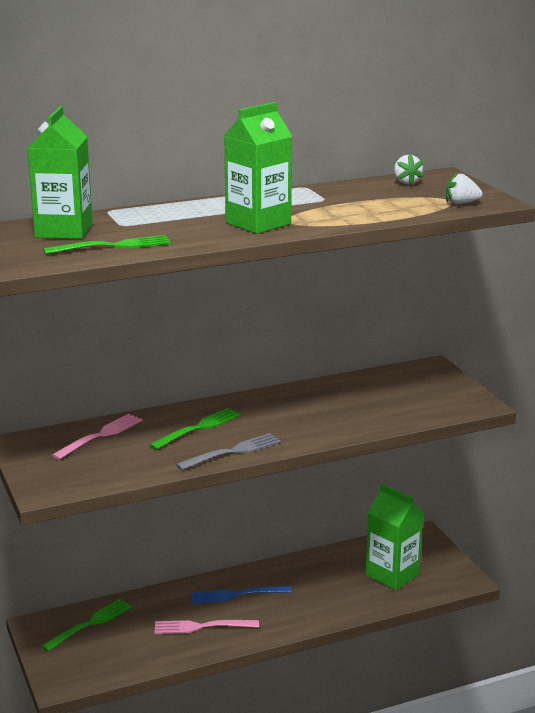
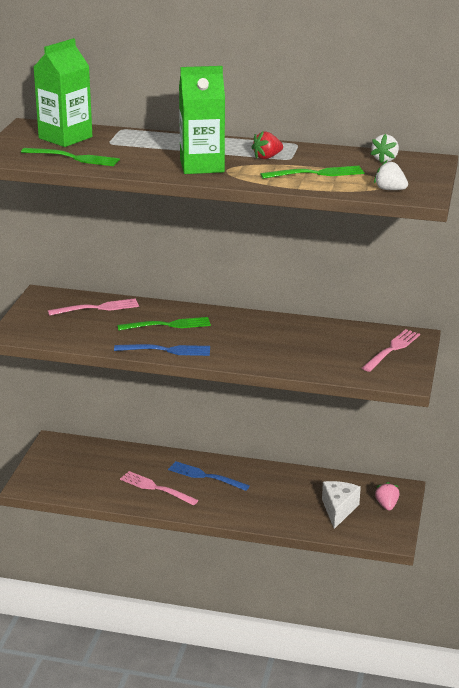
camera: 35 degrees right, 5 degrees up
(90, 624) = (87, 455): green fork -> green fork (316, 173)
(232, 452) = (166, 350): grey fork -> blue fork
(302, 203) = (267, 157): none -> red strawberry
(392, 575) = (338, 509): green carton -> white cheese
(427, 553) = (386, 505): none -> pink strawberry
(430, 383) = (392, 349): none -> pink fork

